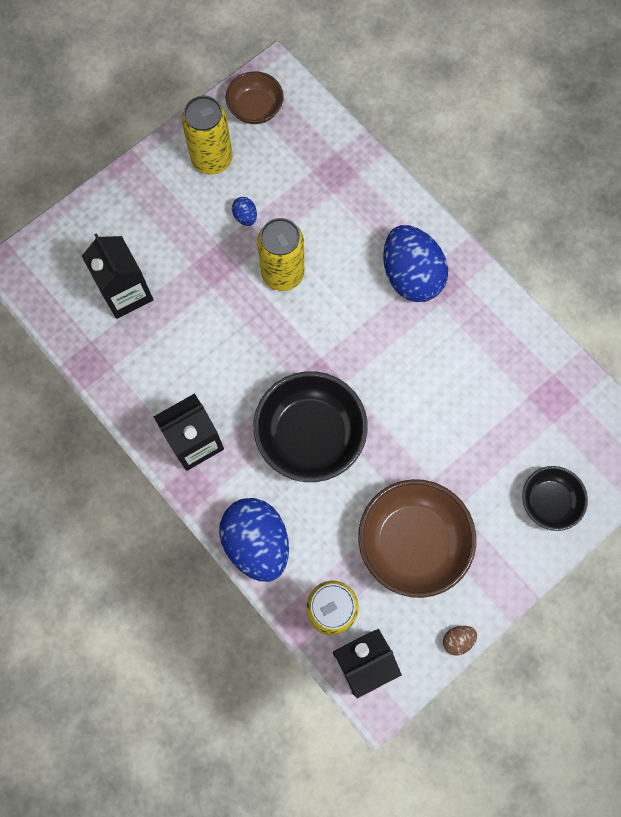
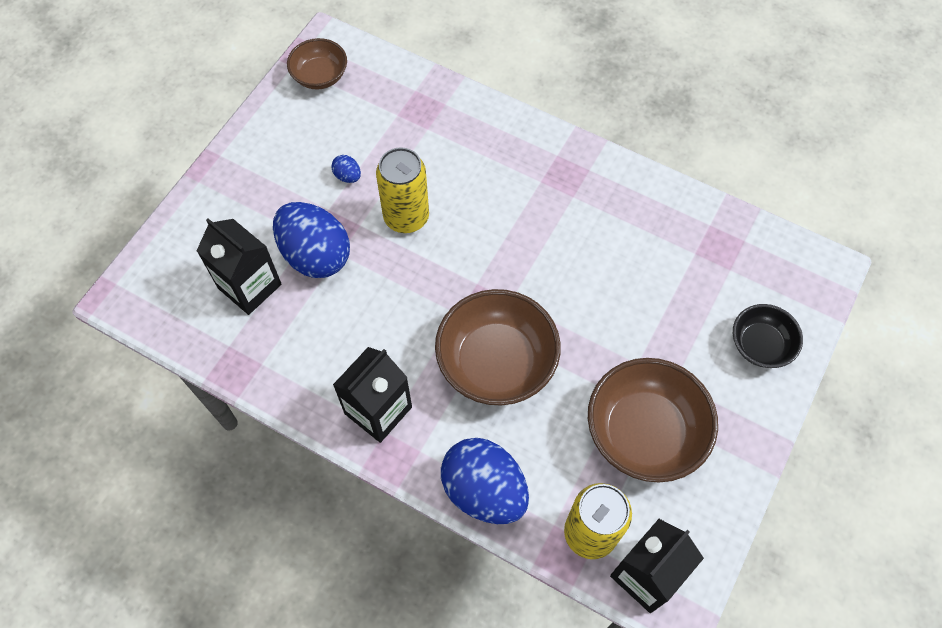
camera: 20 degrees left, 10 degrees down
(212, 159) = (293, 134): yellow can -> none
(310, 435) = (496, 362): black bowl -> brown bowl
(411, 276) = (534, 179): blue egg -> blue egg (315, 255)
(457, 640) = (732, 515): brown egg -> none

